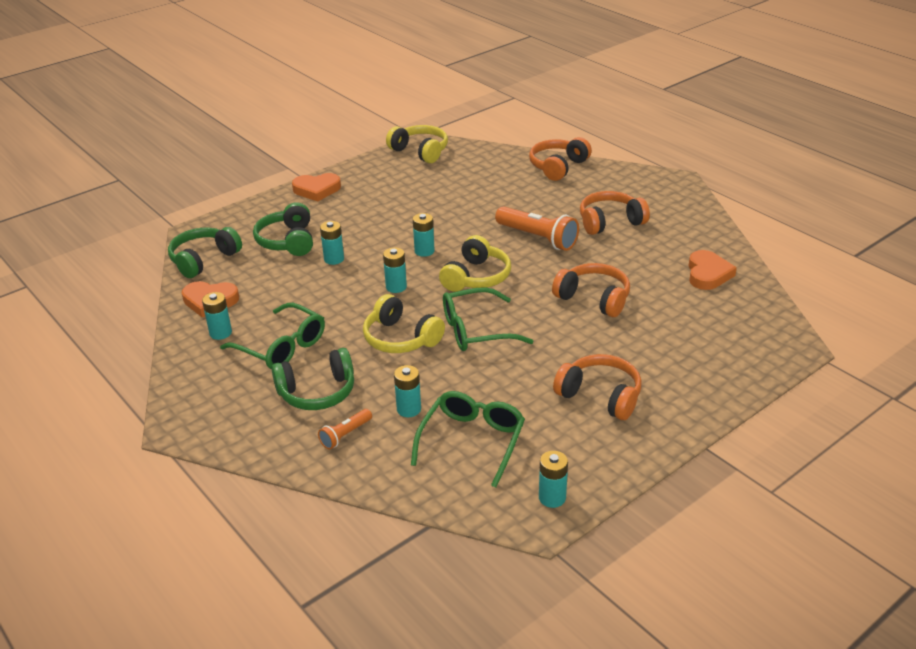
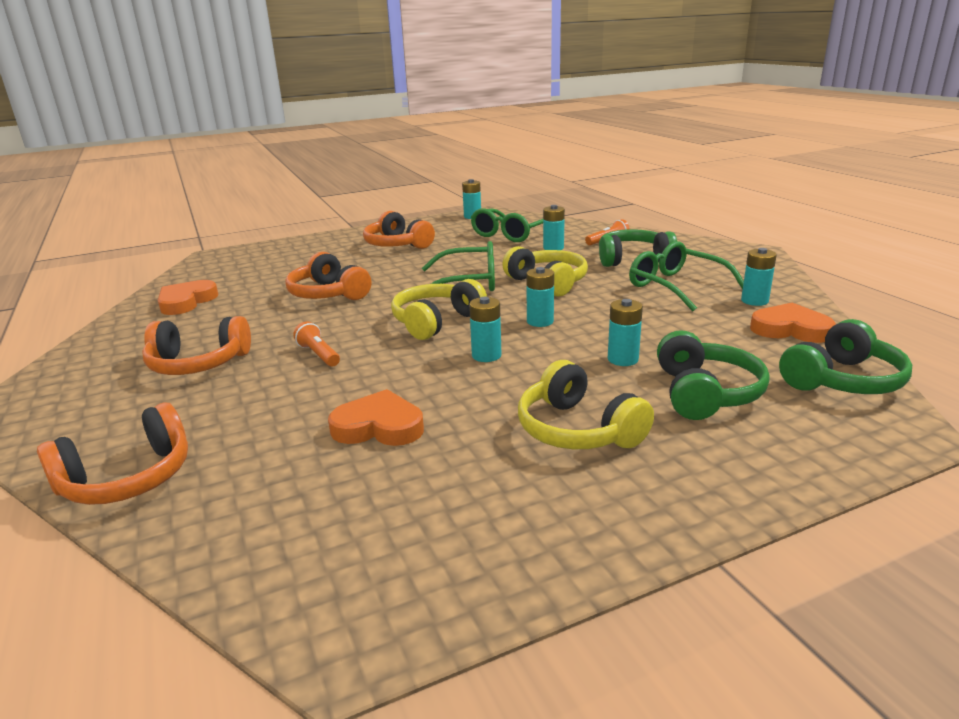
camera: 165 degrees left, 10 degrees down
(317, 190) = (671, 500): orange heart -> orange heart (379, 426)
(420, 151) = (378, 595): yellow headphones -> yellow headphones (577, 430)
(538, 238) = (319, 354): orange flashlight -> orange flashlight, size x0.53

